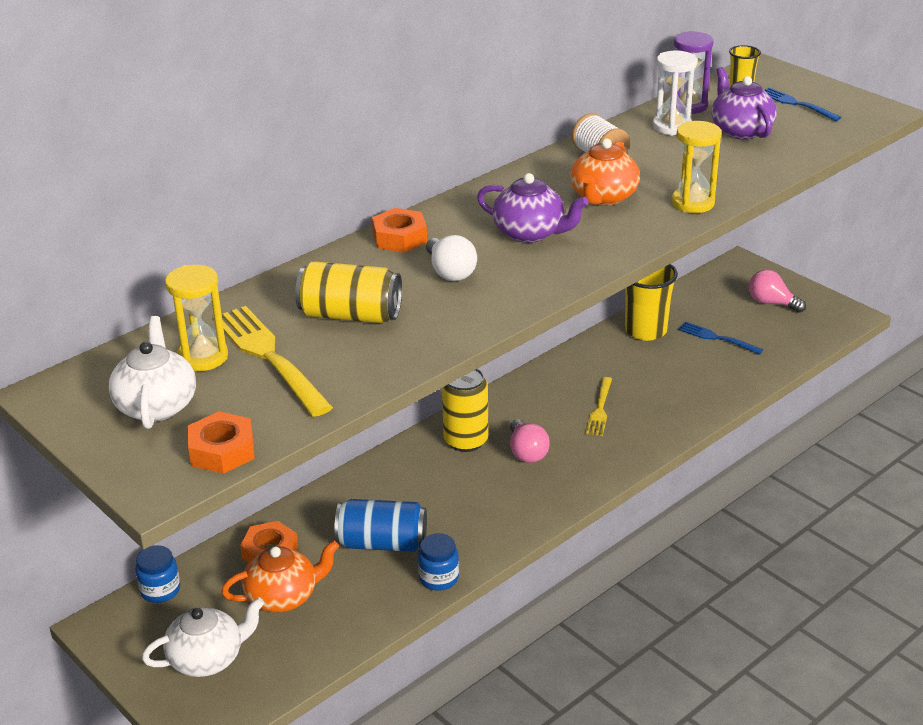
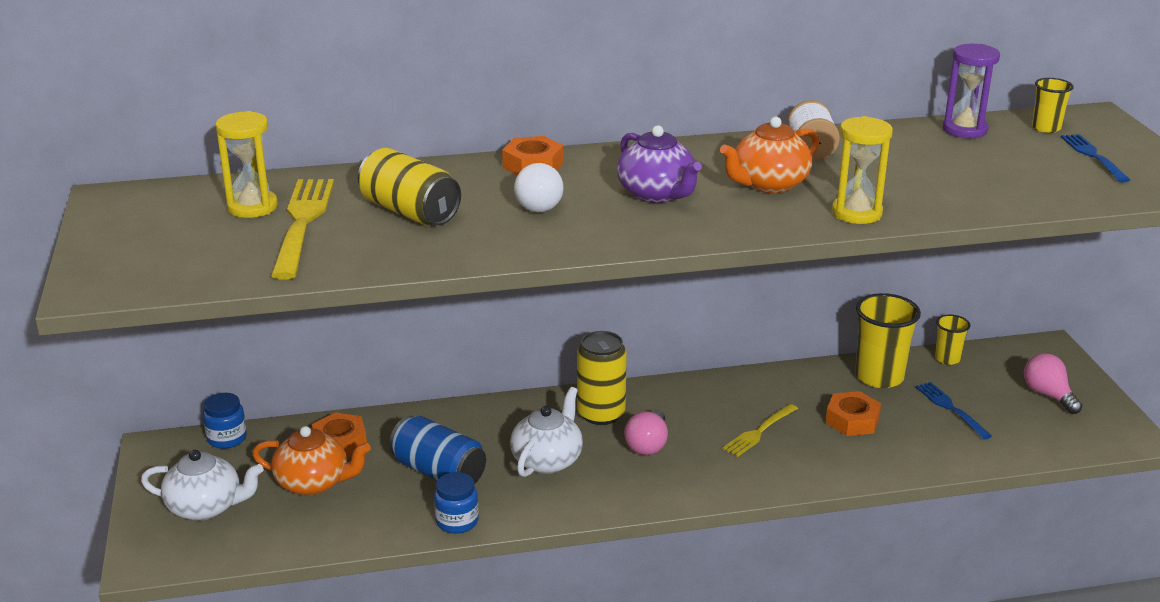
camera: 30 degrees right, 5 degrees down
(156, 405) = (171, 231): white teapot -> white teapot (547, 460)
(222, 451) = (172, 280): orange nut -> orange nut (852, 420)
(672, 127) = (922, 143): white hourglass -> none
(680, 298) = (947, 358): none -> yellow cup
(740, 130) = (995, 164): purple teapot -> none

